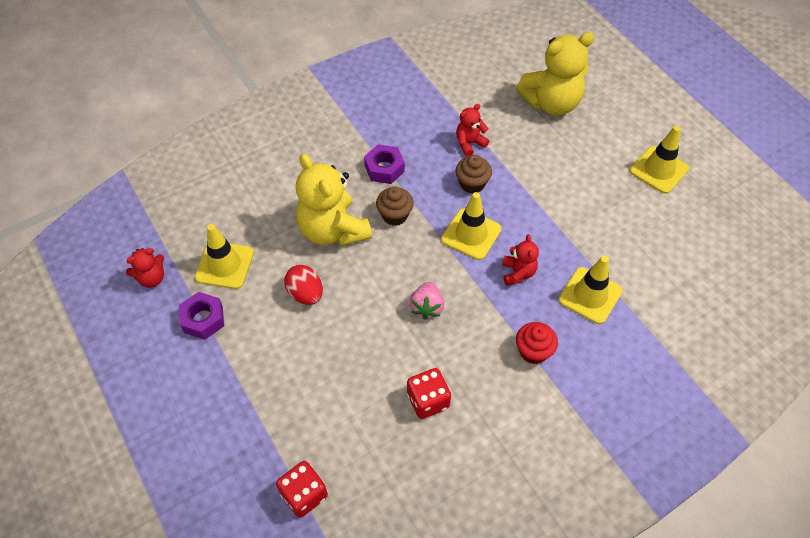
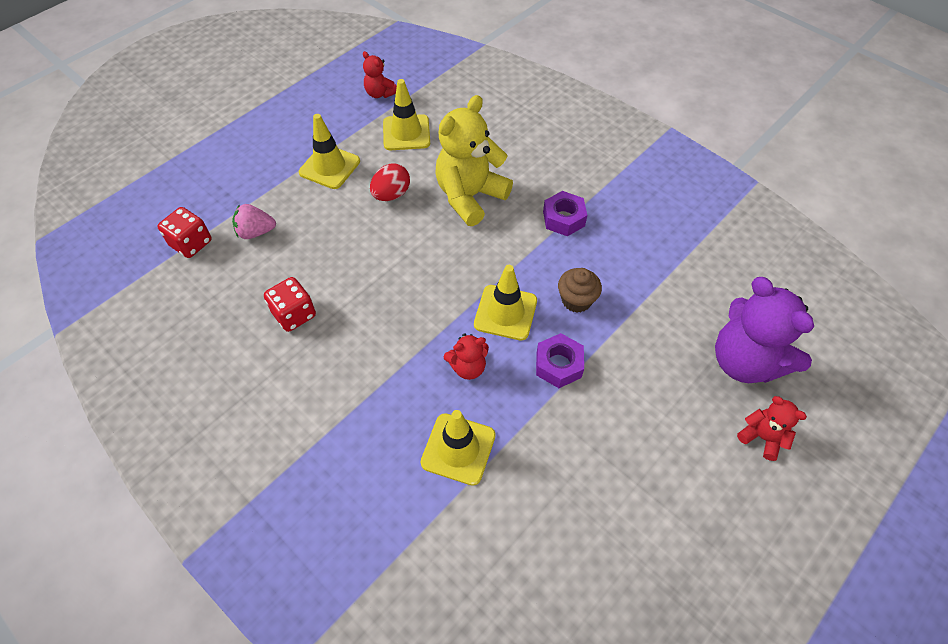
camera: 75 degrees right, 0 degrees up
(203, 319) = (348, 135): purple nut -> purple nut (558, 365)
(394, 215) = (506, 240): brown cupcake -> none
(427, 307) = (401, 291): pink strawberry -> pink strawberry (256, 232)
(469, 143) = (634, 287): red teddy bear -> red teddy bear (762, 437)
(533, 351) = (369, 399): red cupcake -> none
(551, 103) = (745, 361): yellow teddy bear -> purple teddy bear
(659, 170) = (692, 512): yellow traffic cone -> yellow traffic cone (329, 167)

